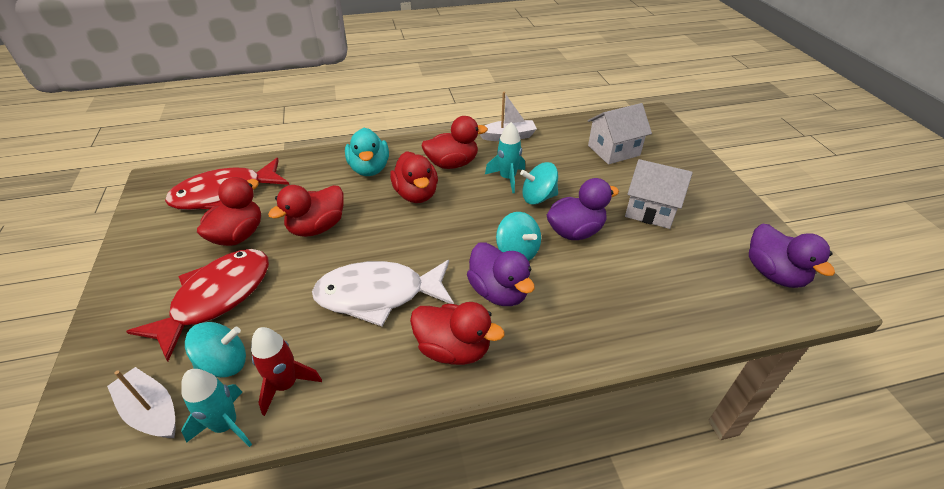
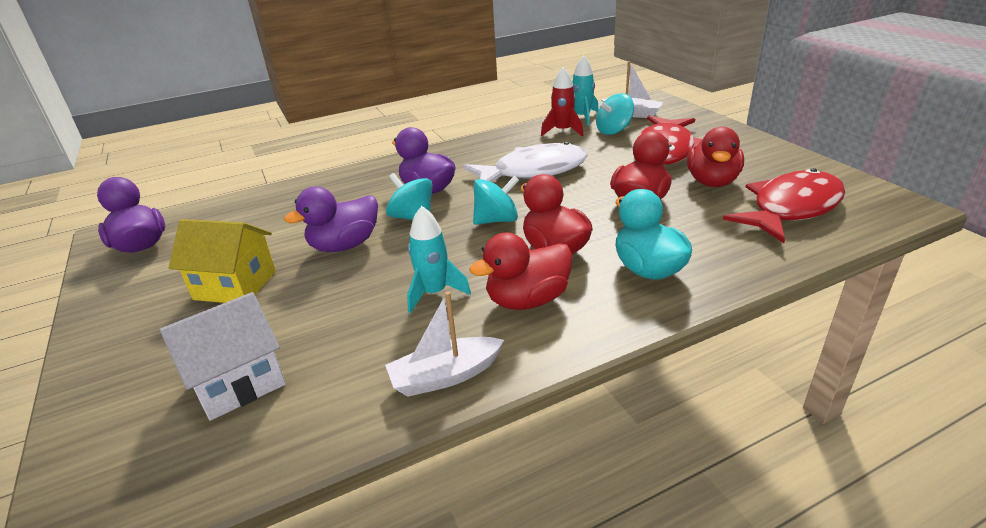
camera: 170 degrees right, 10 degrees down
(453, 349) = (457, 159): red duck -> none
(538, 197) = (388, 274): turquoise spinning top -> turquoise spinning top (496, 220)
(650, 210) = (235, 285): white house -> yellow house

